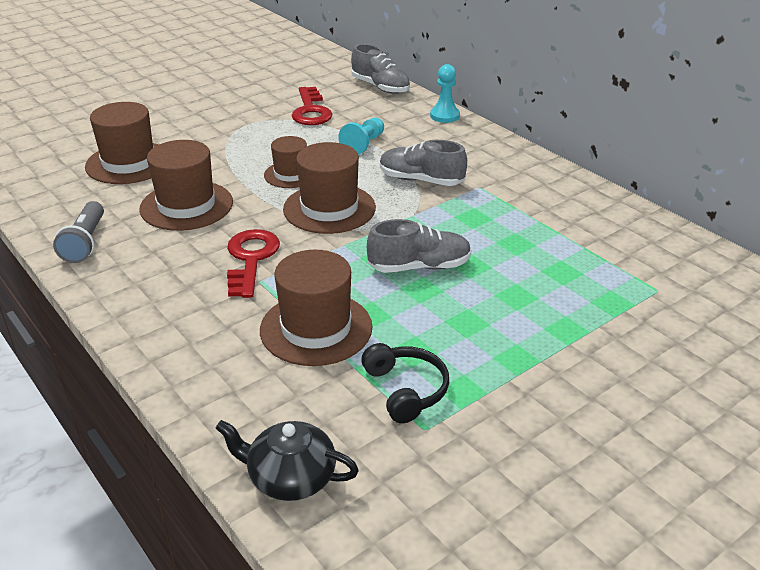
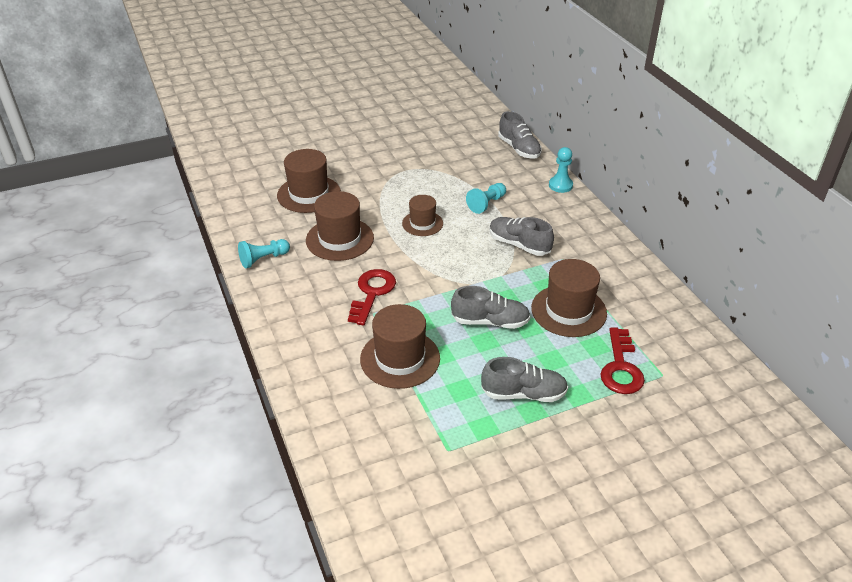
camera: 15 degrees right, 5 degrees up
(85, 243) = (263, 259): grey flashlight -> turquoise pawn
(290, 477) = (349, 465): black teapot -> none
(311, 111) = (456, 165): red key -> red key (620, 368)
(329, 208) = (441, 259): brown hat -> brown hat (568, 311)
(406, 390) = (445, 418): black headphones -> none
(497, 341) = (523, 394): none -> grey shoe

